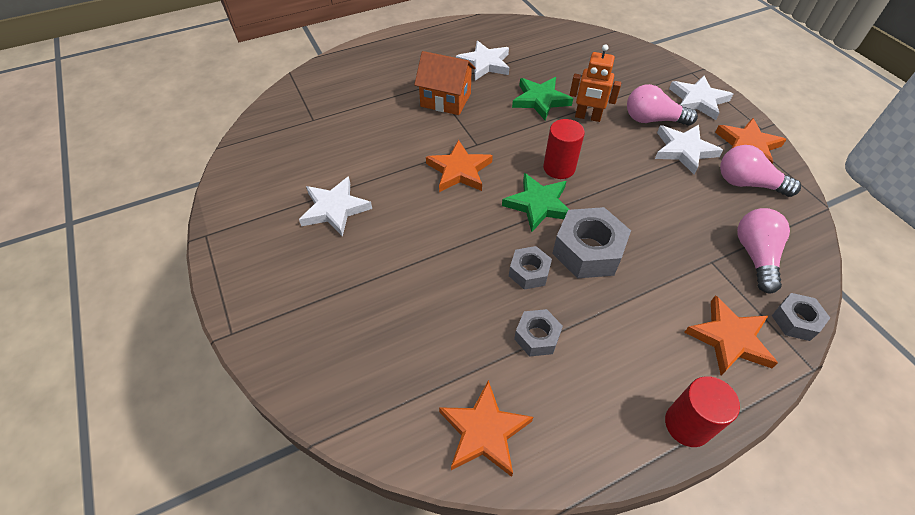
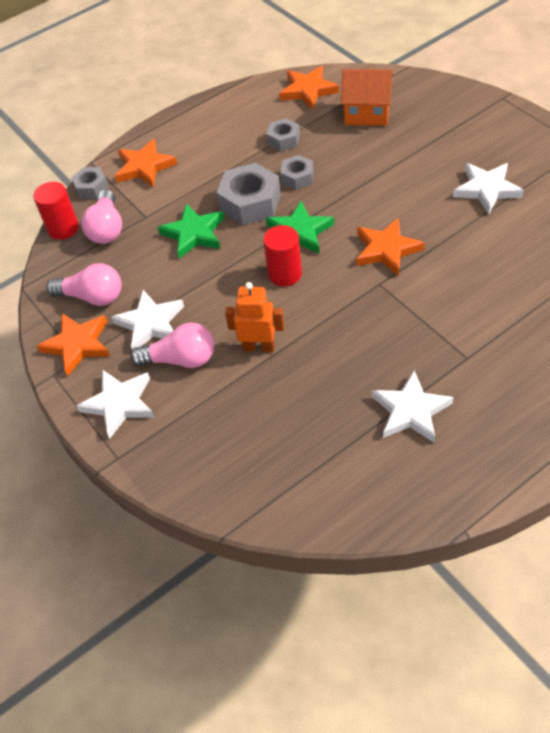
camera: 175 degrees right, 0 degrees up
(445, 100) = (438, 336): orange house -> orange house (367, 113)
(540, 100) = (320, 361): green star -> green star (194, 233)
(687, 425) = (182, 118): red cylinder -> red cylinder (63, 228)

